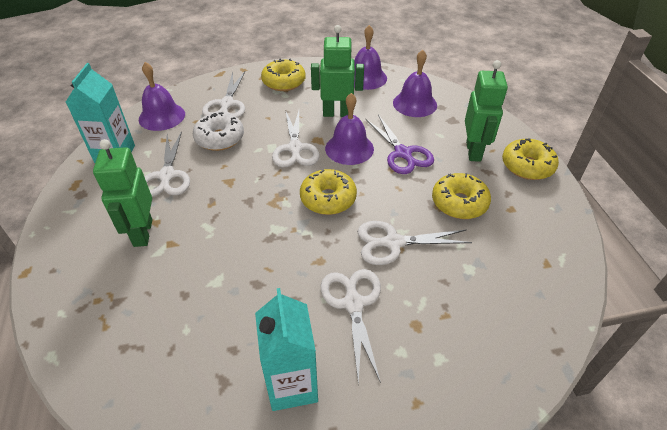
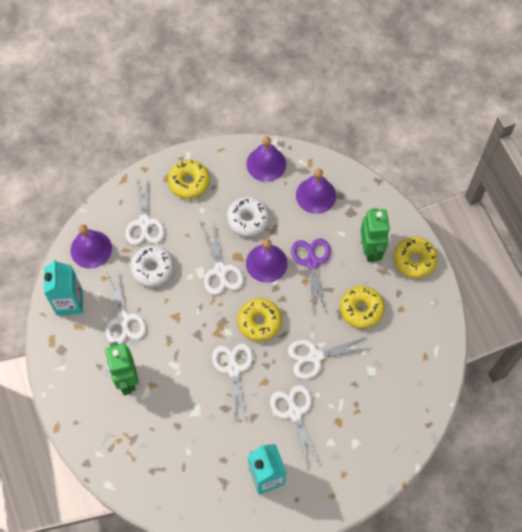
camera: 10 degrees left, 20 degrees up
(282, 241) = (234, 369): none -> white scissors
(337, 113) = (248, 219): green robot -> white donut
(403, 153) = (312, 262): purple scissors -> purple scissors turned 150 degrees counterclockwise

